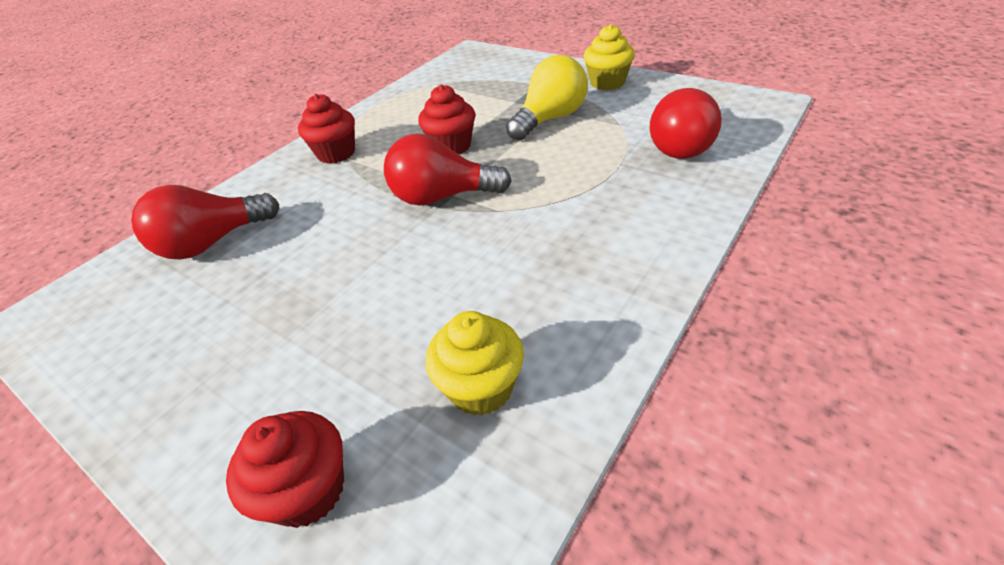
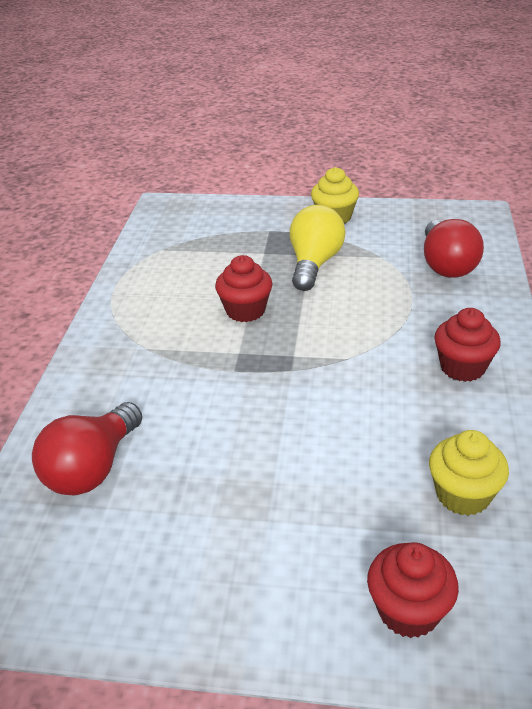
camera: 30 degrees left, 5 degrees down
(336, 153) = (129, 346): red cupcake -> red cupcake (462, 367)
(442, 197) = (285, 360): red light bulb -> none

